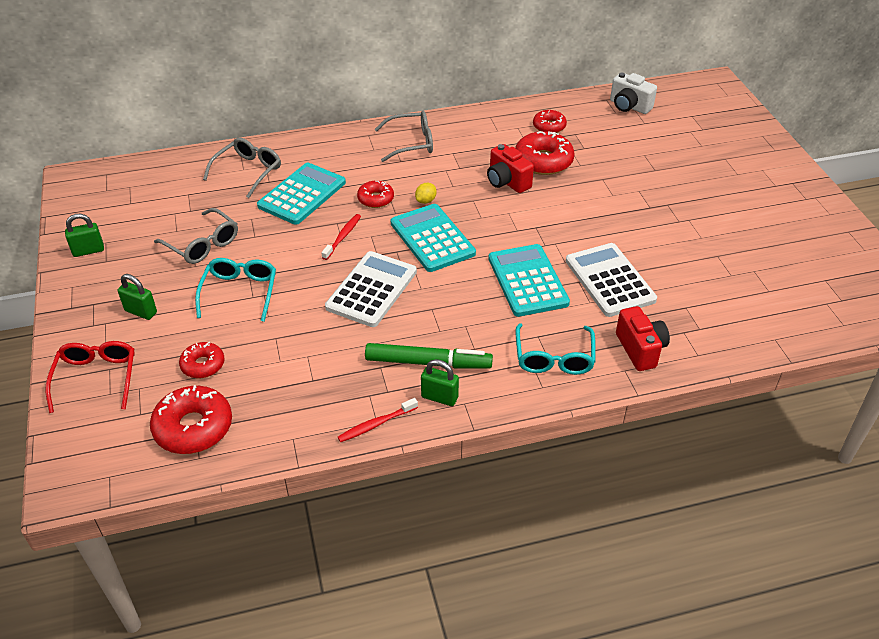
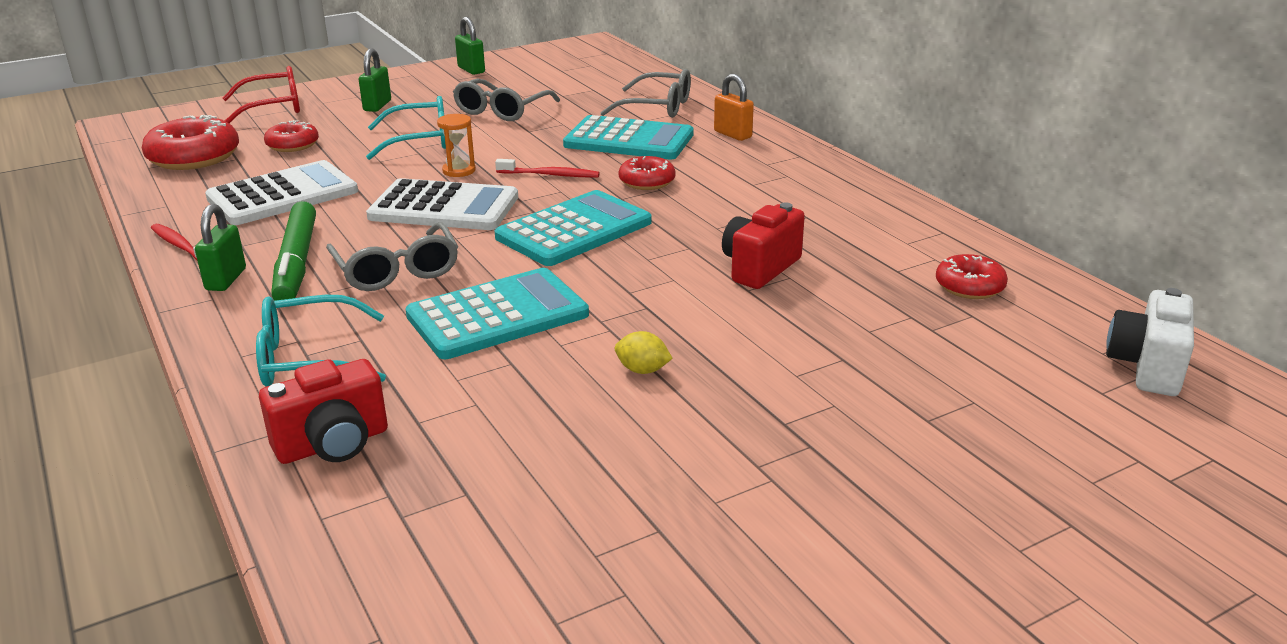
camera: 75 degrees right, 15 degrees down
(311, 277) = (459, 171): none -> orange hourglass
(319, 151) = (732, 134): none -> orange padlock
(411, 143) = (806, 185): grey glasses -> grey glasses (397, 270)
(426, 201) = (664, 214): yellow lemon -> yellow lemon (642, 370)
(543, 161) = (850, 293): red donut -> none
(609, 280) = (524, 394): white calculator -> white calculator (283, 195)

